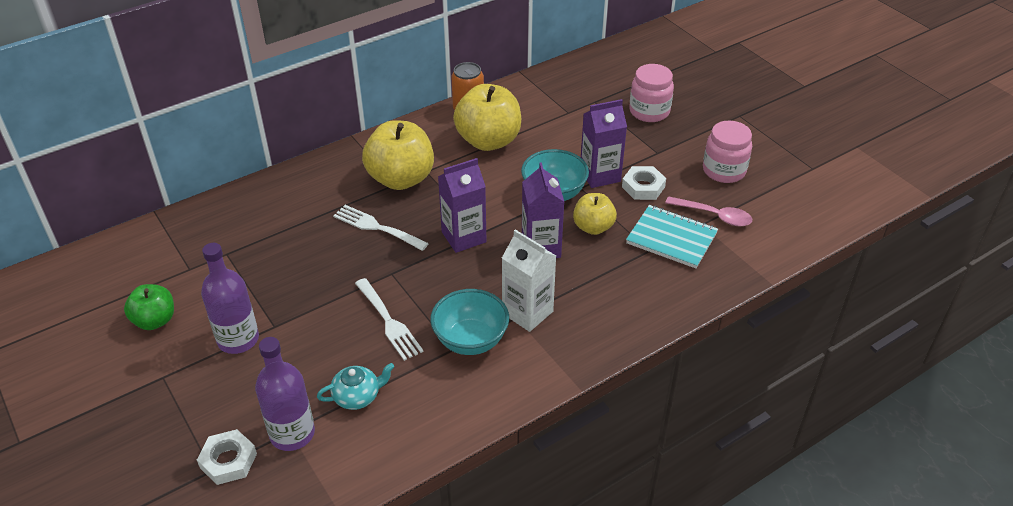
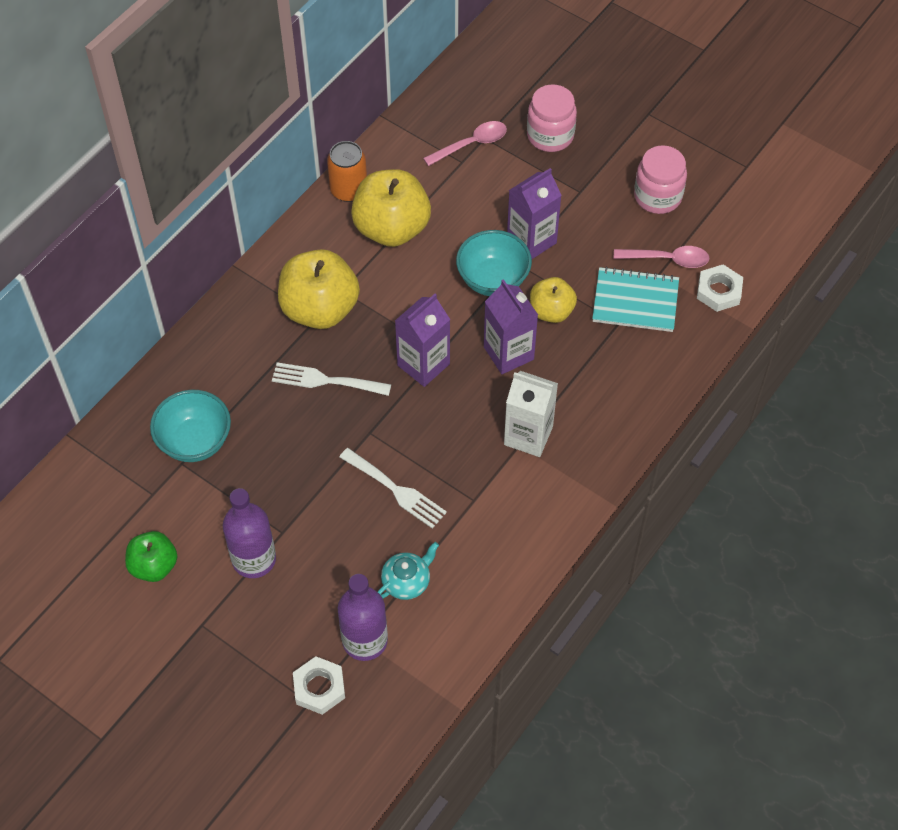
camera: 20 degrees left, 15 degrees up
(470, 340) = (486, 485): turquoise bowl -> turquoise bowl (195, 441)
(581, 103) = (471, 144): none -> pink spoon
(643, 187) = (582, 243): white nut -> white nut (719, 291)

